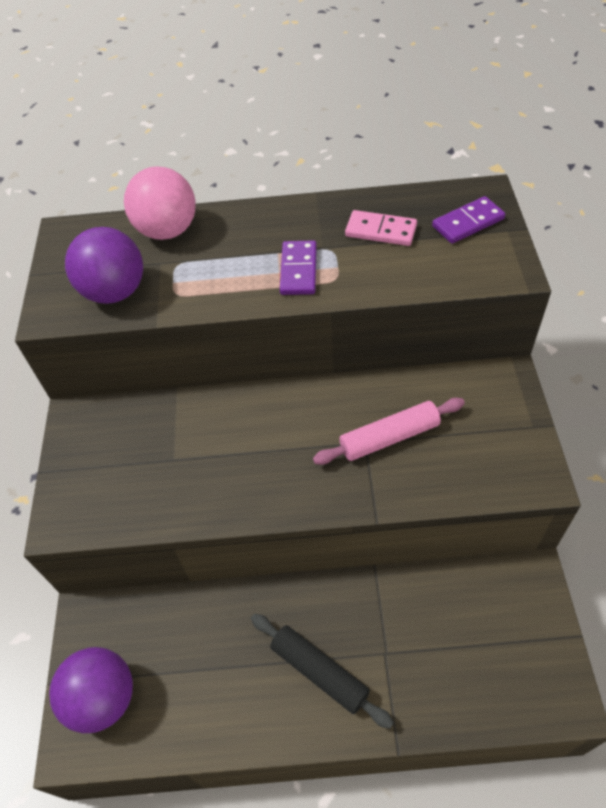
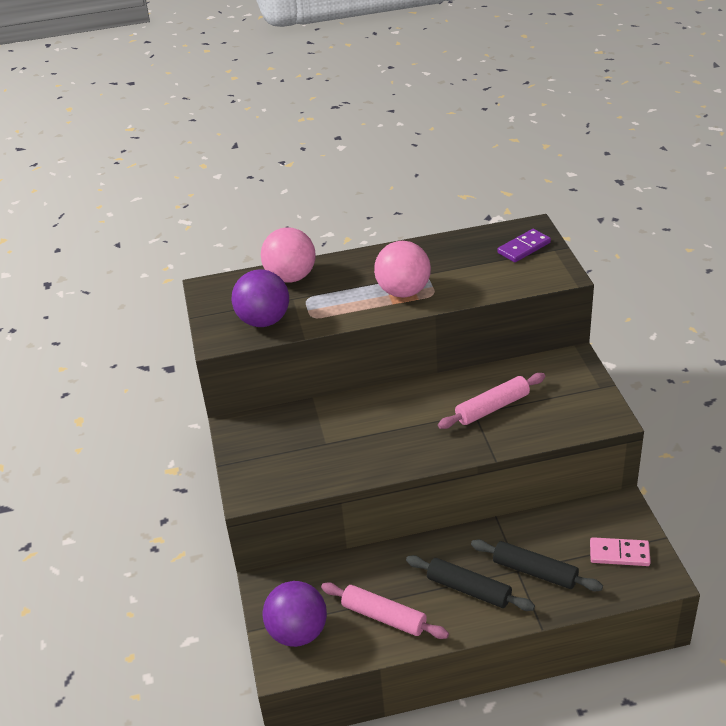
camera: 10 degrees left, 15 degrees down
(209, 694) = (384, 617): none -> pink rolling pin
(299, 270) = (403, 291): purple domino -> pink ball
(380, 231) = (459, 260): pink domino -> pink domino (619, 554)
(406, 659) = (535, 572): none -> black rolling pin

